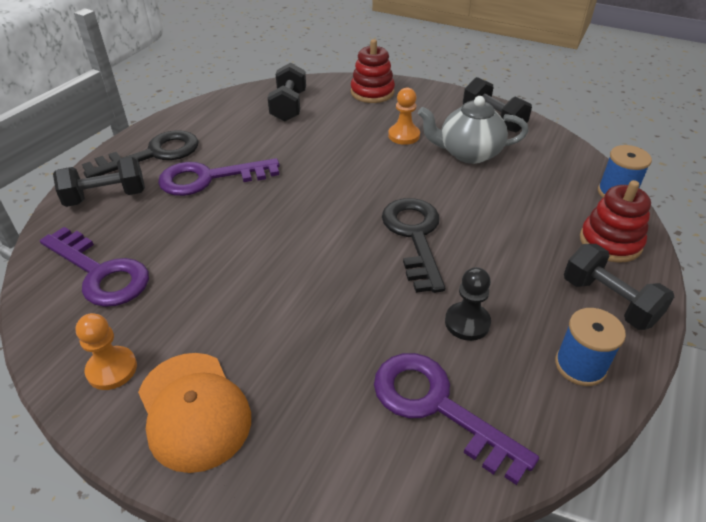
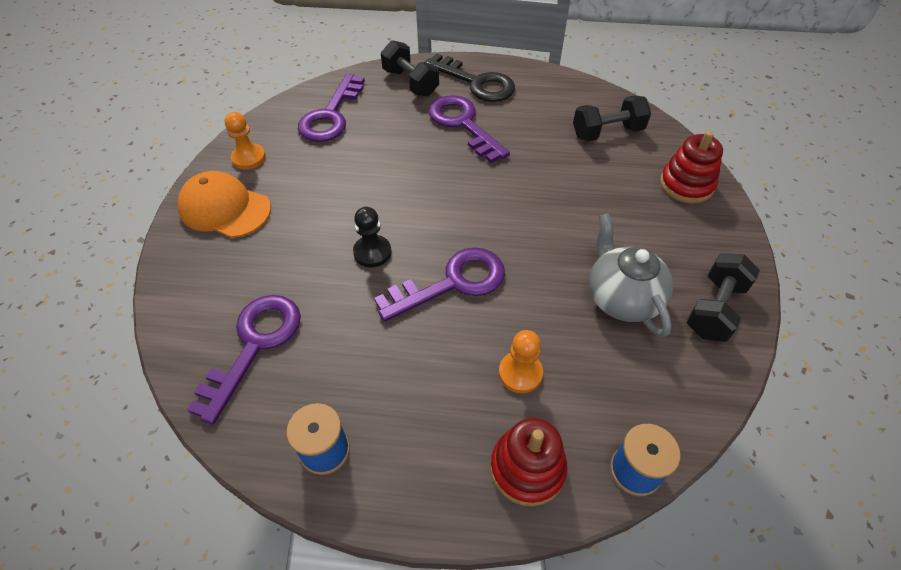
camera: 70 degrees right, 10 degrees up
(193, 410) = (225, 208): orange cap -> orange cap turned 75 degrees clockwise
(404, 135) = (618, 233): orange pawn -> orange pawn (520, 373)
(414, 236) = (452, 283): black key -> purple key
(467, 322) = (352, 348): black pawn -> black pawn (372, 252)
(609, 301) = (423, 472): black dumbbell -> none

